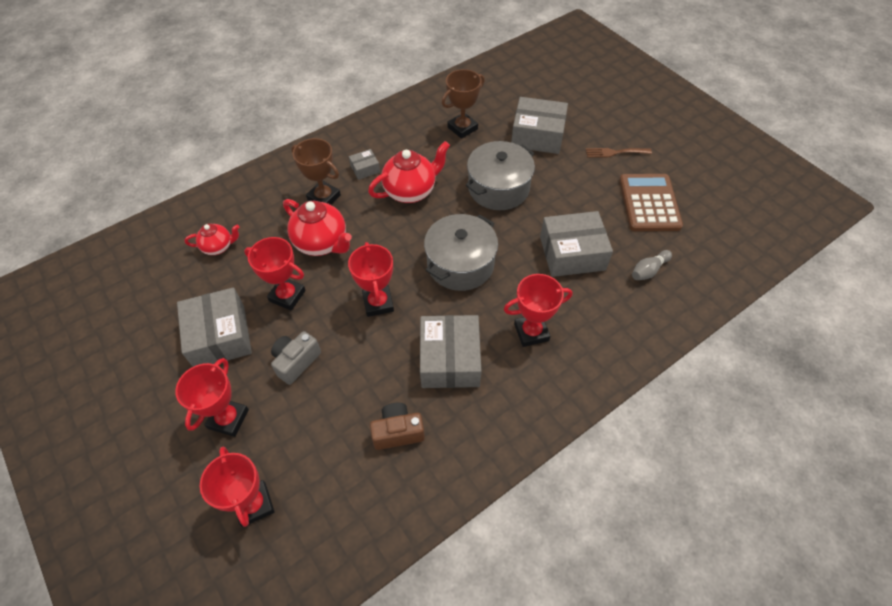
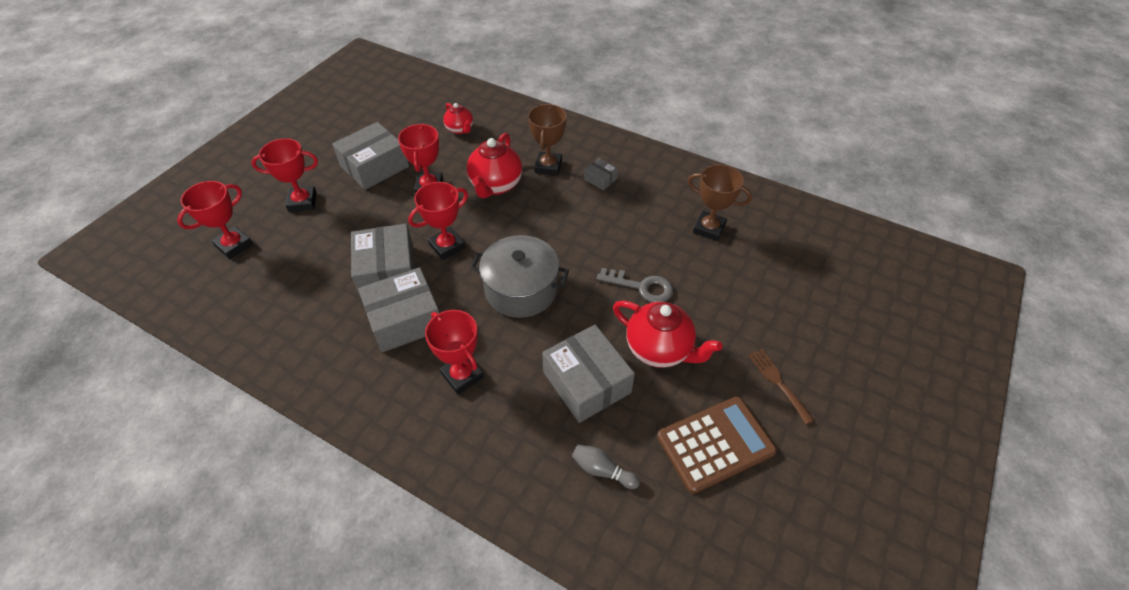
camera: 65 degrees right, 5 degrees down
(296, 362) = (366, 218): grey camera -> none
(398, 432) = (317, 308): brown camera -> none
(411, 191) = (593, 220): red teapot -> red teapot (659, 349)
(498, 188) = (641, 287): grey pot -> grey key
(537, 135) = (748, 296): grey box -> grey box (387, 271)

